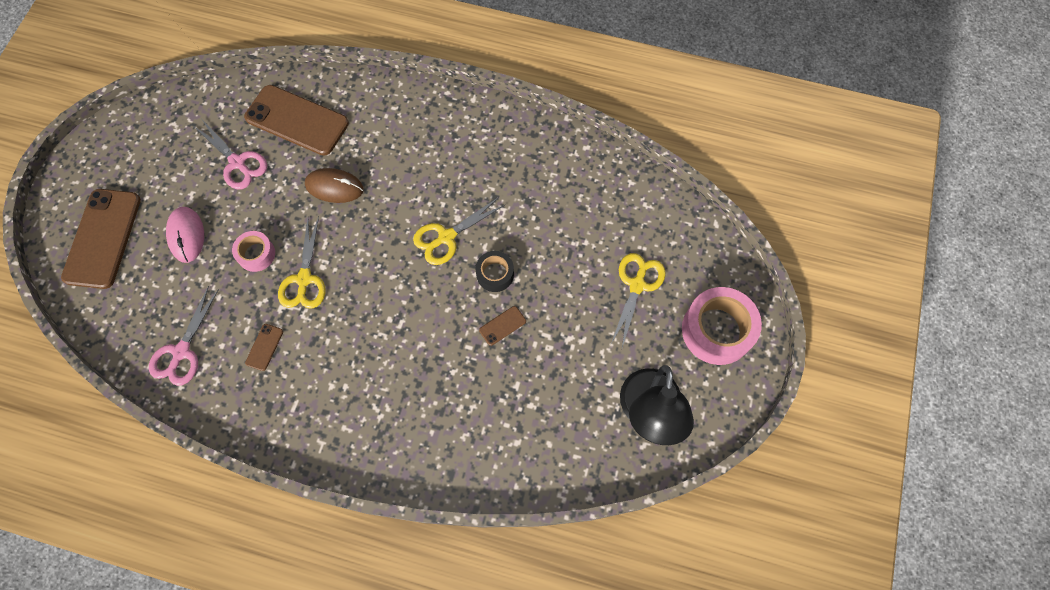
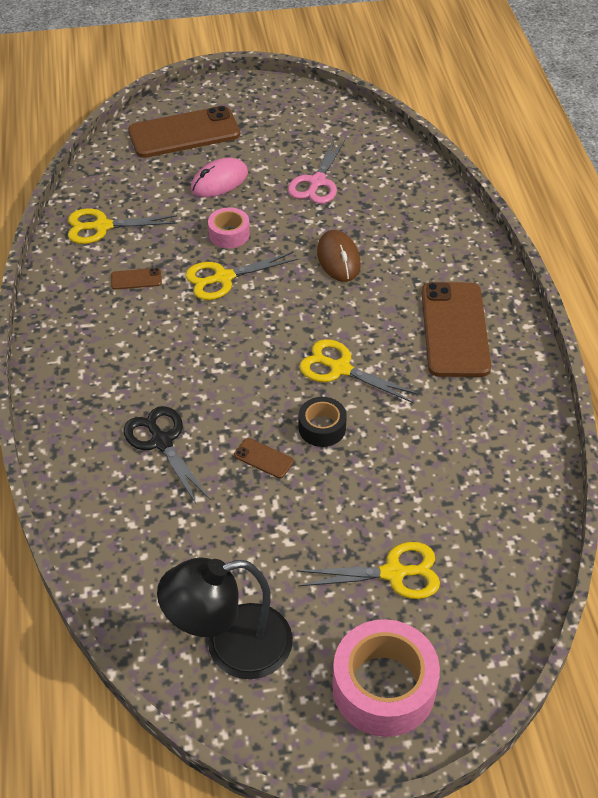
camera: 65 degrees right, 20 degrees down
(181, 352) = (102, 226): pink scissors -> yellow scissors
(297, 120) = (393, 202): brown phone -> brown phone (455, 329)
(450, 392) = (162, 442): none -> black scissors

